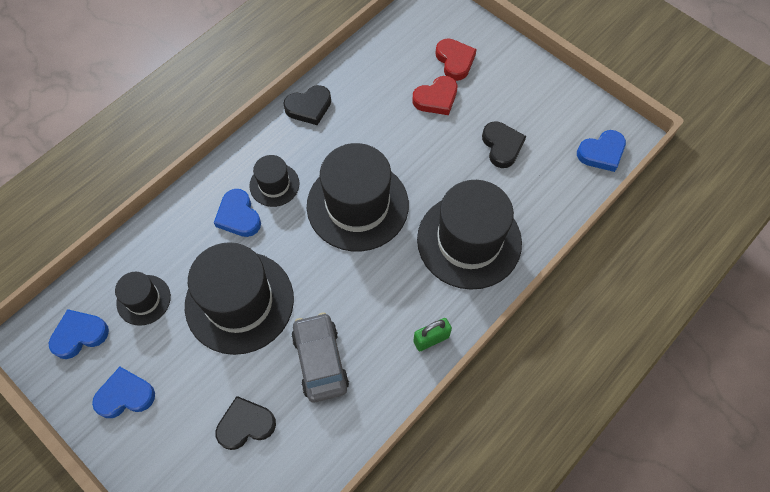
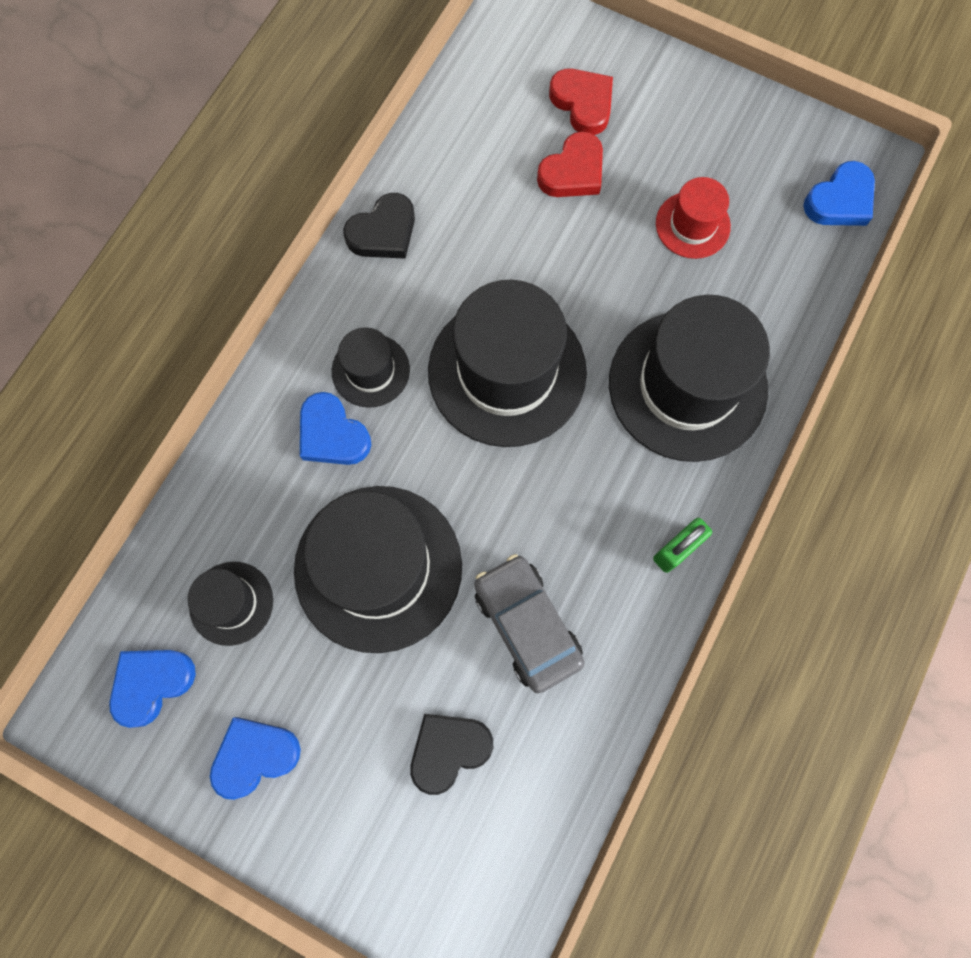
camera: 15 degrees left, 10 degrees up
(502, 146) = (692, 225): black heart -> red hat

